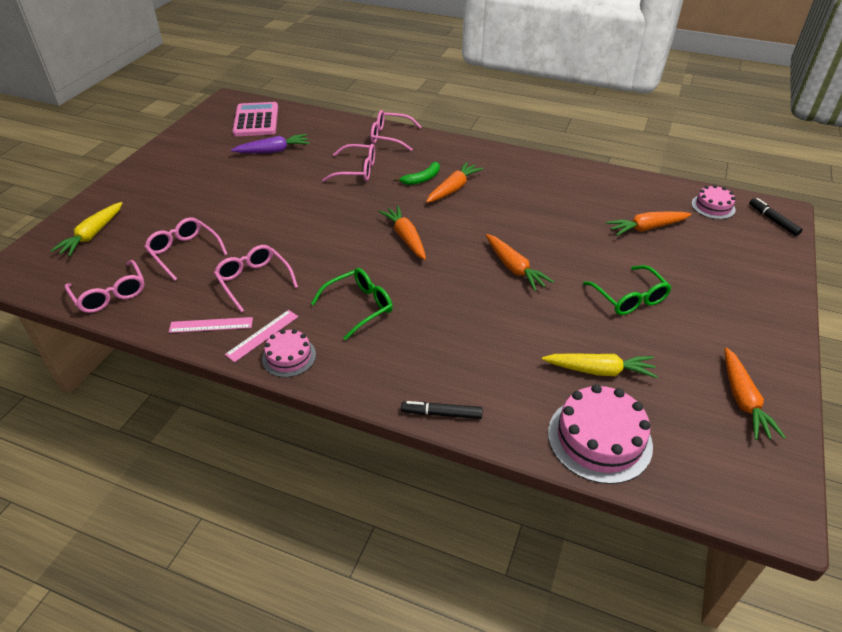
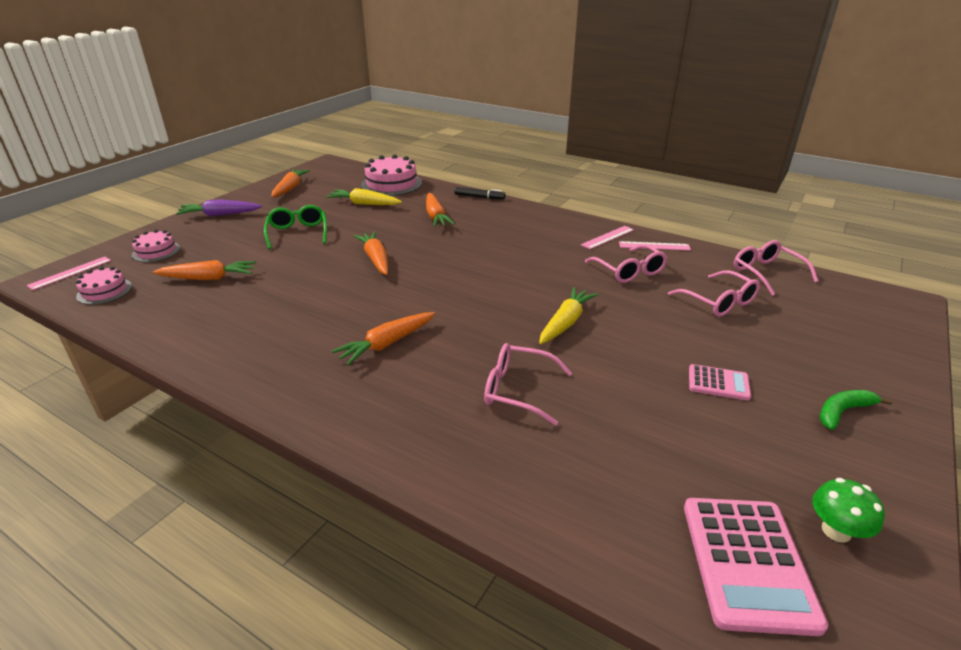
camera: 170 degrees left, 10 degrees down
(92, 235) = (851, 331): yellow carrot -> yellow carrot (565, 323)
(210, 132) = (836, 531): none -> green mushroom
(226, 186) = (718, 383): none -> pink calculator
(273, 151) = (670, 451): purple carrot -> purple carrot (220, 215)
(289, 357) = (583, 225): pink cake -> pink cake (156, 251)
(359, 307) = (528, 246): green glasses -> none
(390, 137) = (445, 462): pink glasses -> none
(406, 238) = (470, 293): orange carrot -> orange carrot (436, 216)
(422, 179) = (423, 364): green banana -> green banana (843, 412)
(773, 220) = (70, 273): black marker -> pink ruler

